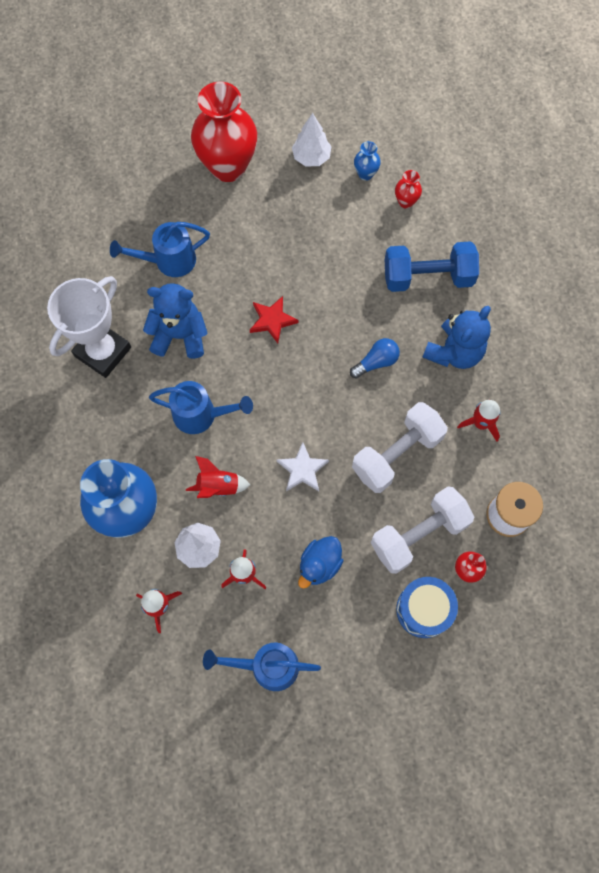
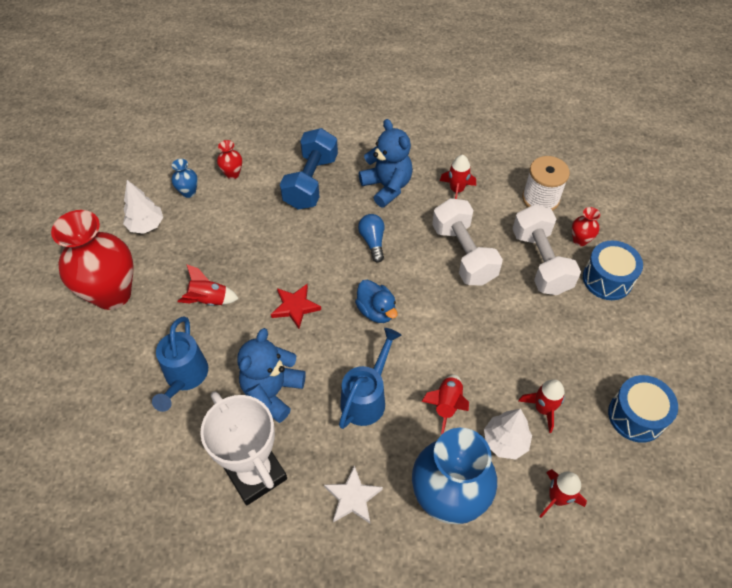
camera: 70 degrees left, 15 degrees down
(251, 245) = (209, 300): none -> red rocket
(267, 666) = (636, 416): blue watering can -> blue drum
(302, 469) = (453, 328): white star -> white star (352, 497)
(319, 565) = (548, 343): blue duck -> blue duck (376, 311)

